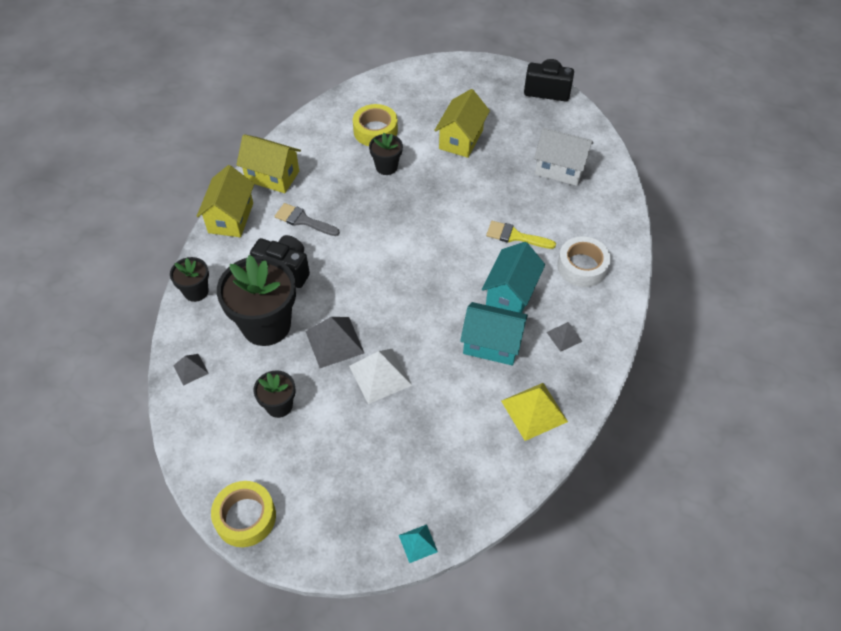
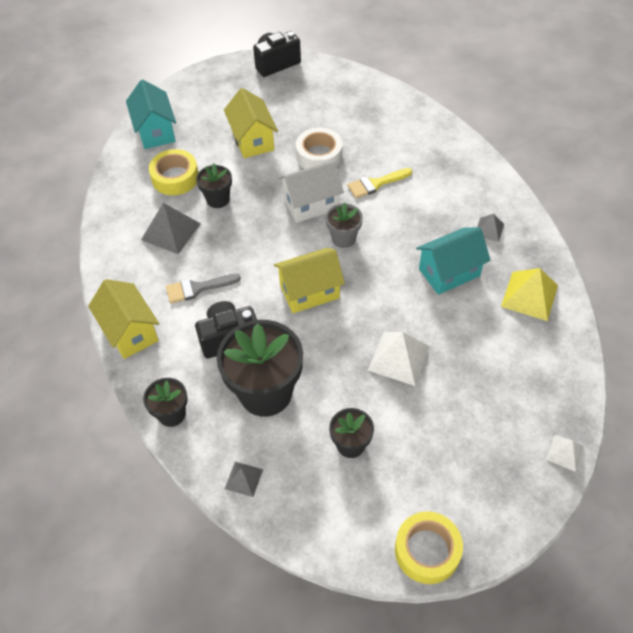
camera: 40 degrees left, 0 degrees up
(272, 176) = (127, 272): yellow house -> yellow house (309, 292)
(334, 342) = (335, 361): grey pyramid -> grey pyramid (171, 231)
(418, 543) = (565, 453): turquoise pyramid -> white pyramid
(442, 259) = (343, 238): none -> grey flower pot
(511, 294) = (420, 227): turquoise house -> turquoise house (155, 131)
(560, 169) = (351, 115): white house -> white house (311, 204)
(582, 266) = (445, 173): white tape -> white tape (319, 155)

